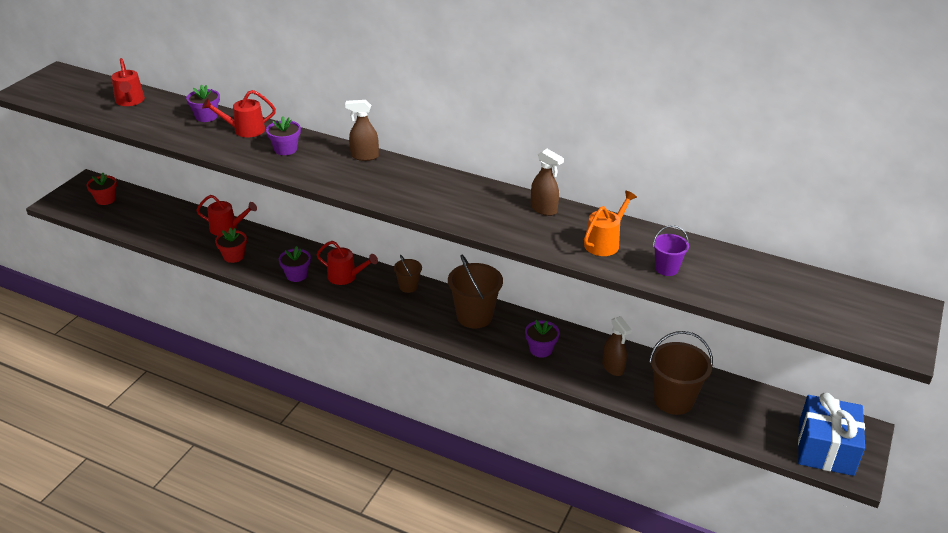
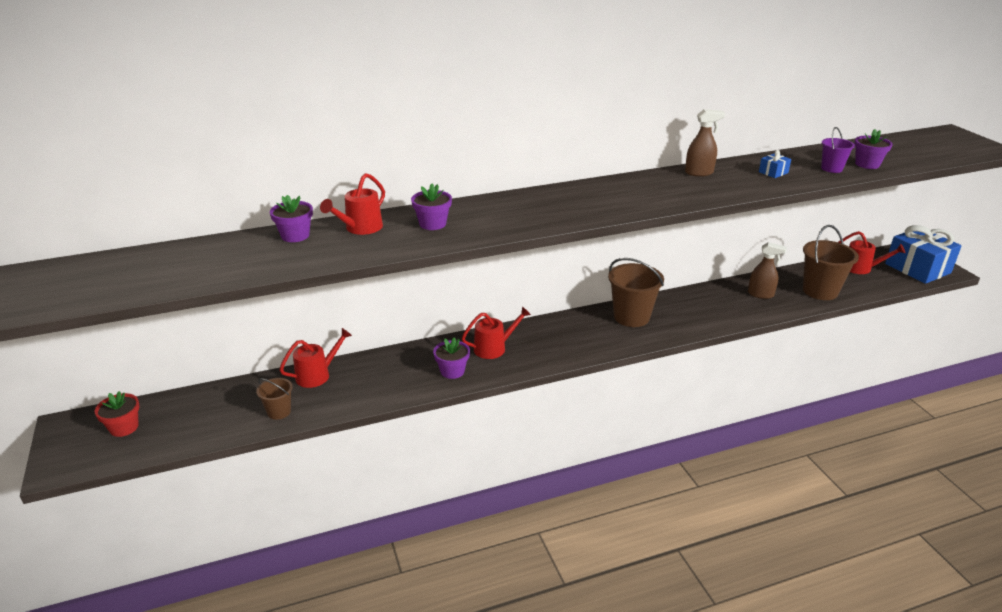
camera: 45 degrees left, 5 degrees down
(130, 101) = (174, 260): red watering can -> red watering can (861, 268)
(233, 256) = (367, 391): red flower pot -> none
(364, 156) = (508, 199): brown spray bottle -> none
(408, 286) = (552, 326): brown bucket -> brown bucket (279, 412)
(540, 349) = (707, 310): purple flower pot -> purple flower pot (867, 164)
(605, 242) = (773, 172): orange watering can -> blue gift

